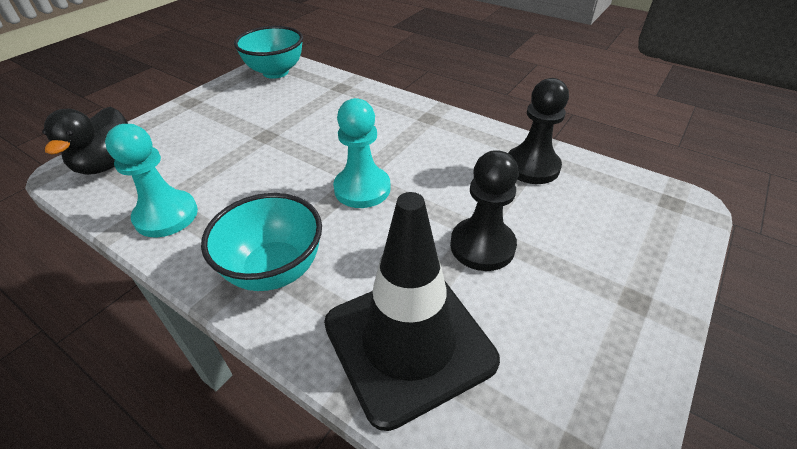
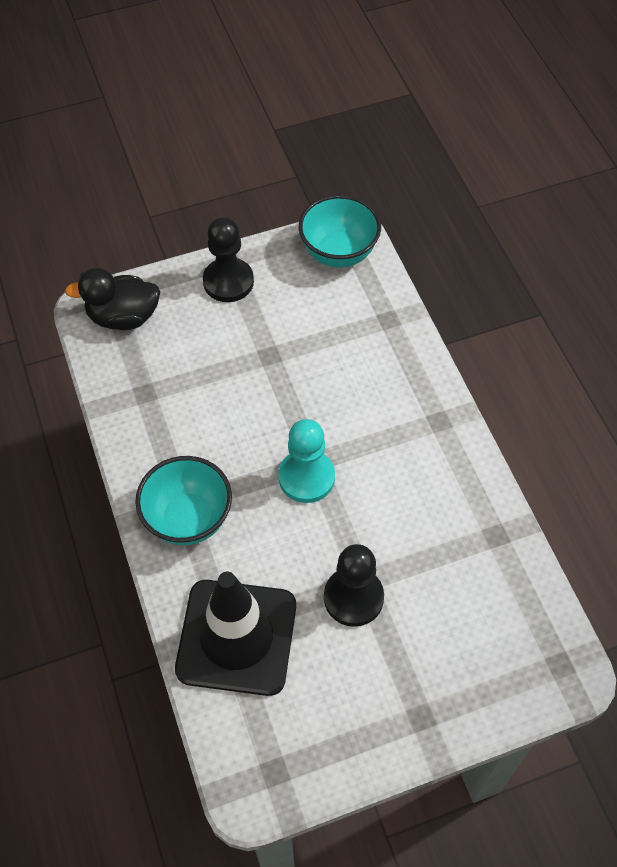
camera: 35 degrees right, 15 degrees up
(108, 163) = (123, 317): black duck -> black duck turned 45 degrees clockwise
(166, 215) = (141, 412): turquoise pawn -> none
(532, 167) = (476, 546): black pawn -> black pawn (228, 282)

